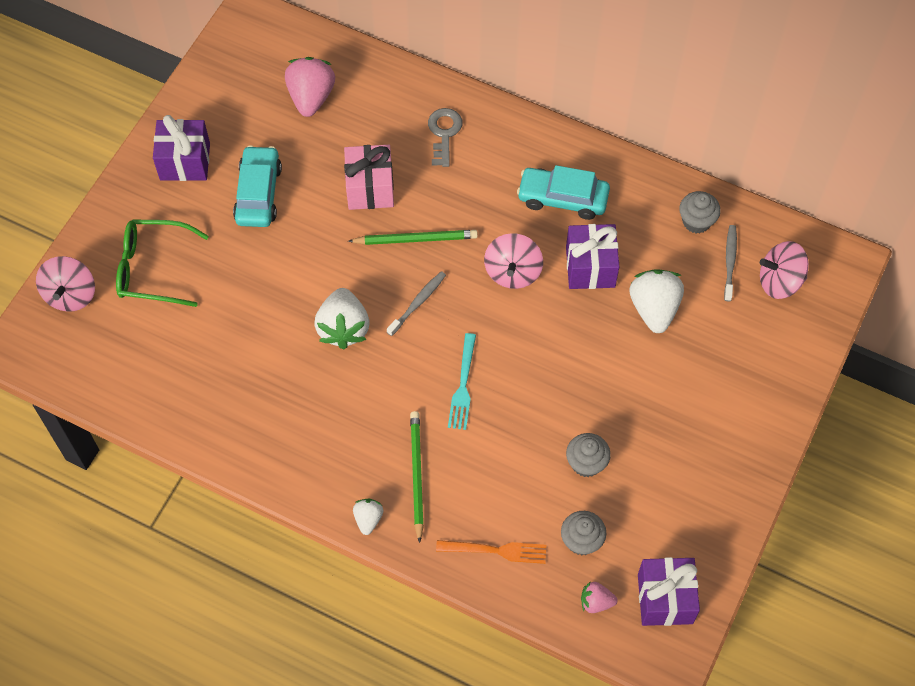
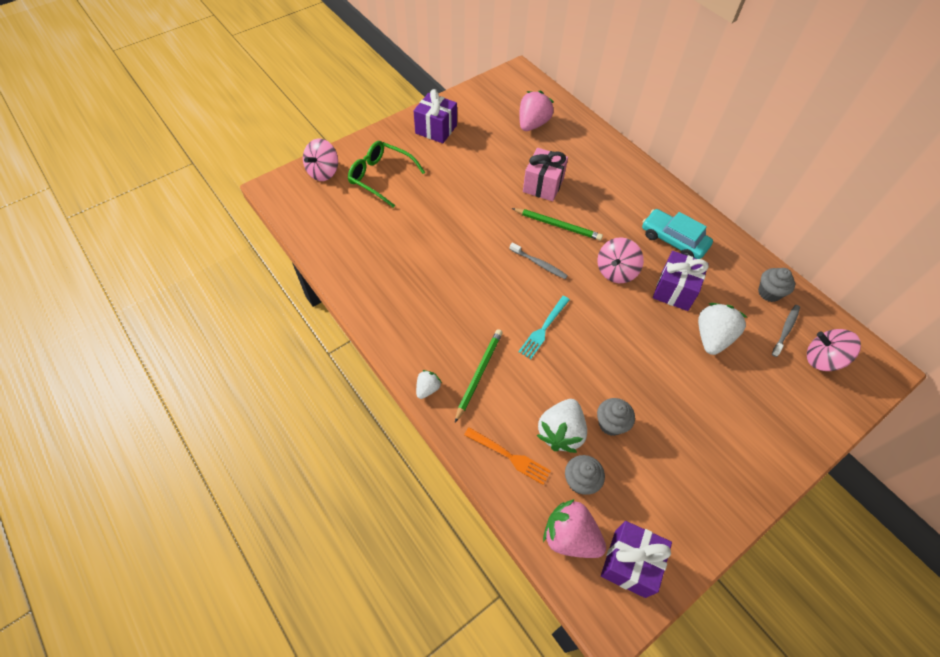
camera: 25 degrees right, 5 degrees down
(258, 193) = (470, 162): turquoise car -> none
(343, 328) = (480, 258): white strawberry -> white strawberry (560, 432)
(417, 303) = (539, 264): grey toothbrush -> grey toothbrush turned 60 degrees clockwise
(444, 133) = (608, 173): grey key -> none
(596, 602) = (570, 536): pink strawberry -> pink strawberry, size x1.89

